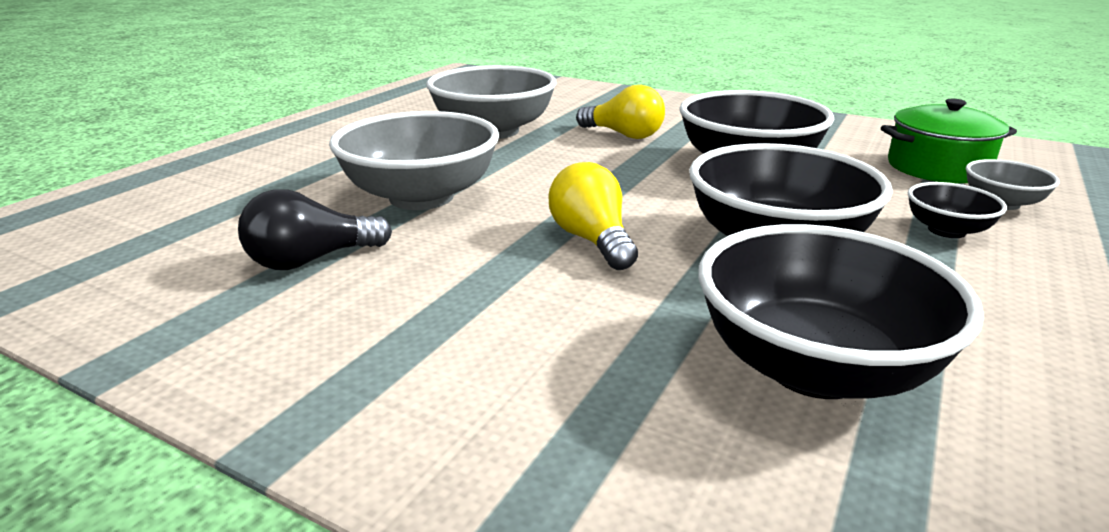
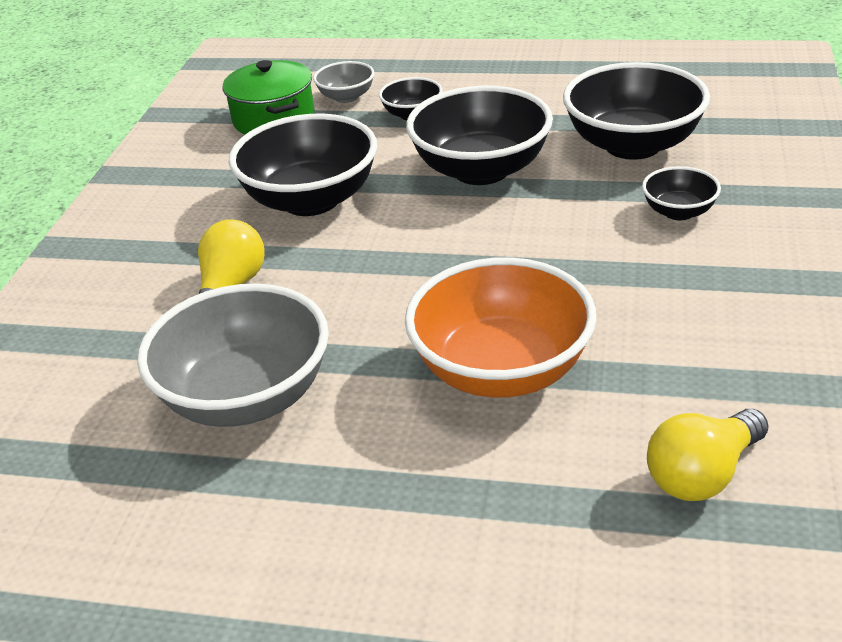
camera: 105 degrees left, 10 degrees up
(311, 260) = (679, 377): black light bulb -> none
(421, 197) = (501, 370): grey bowl -> orange bowl
(589, 347) = (678, 212): none -> black bowl
(592, 240) = (530, 245): yellow light bulb -> yellow light bulb (702, 474)

